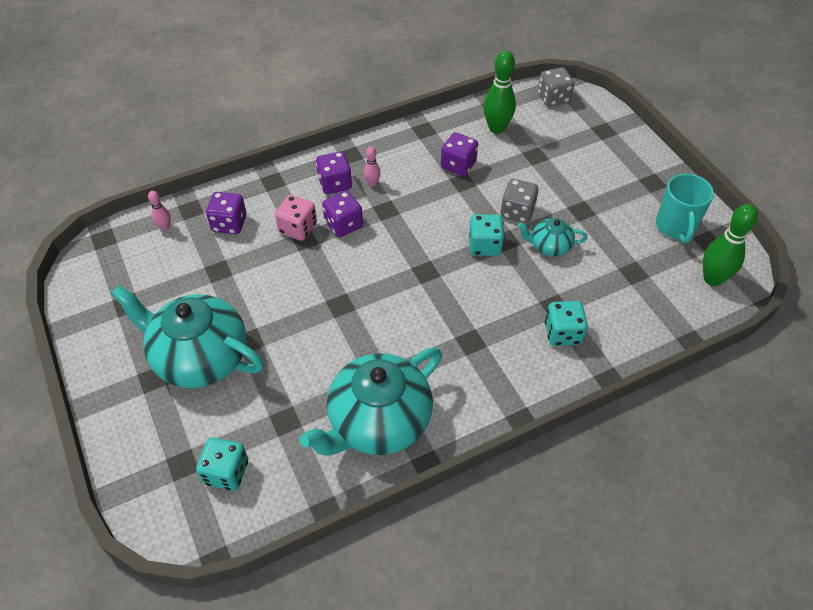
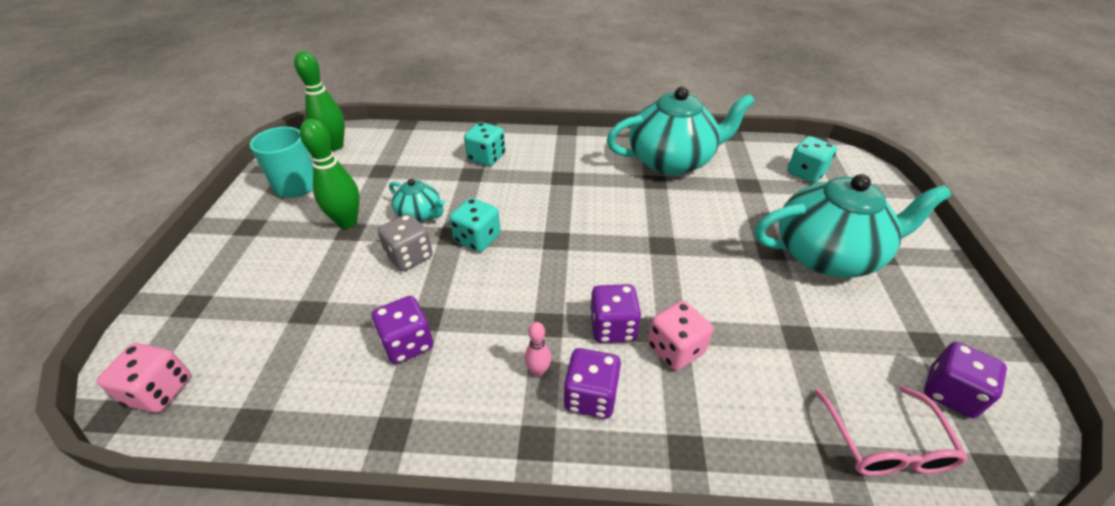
camera: 150 degrees left, 10 degrees down
(165, 227) = (885, 444): pink bowling pin -> pink glasses
(199, 357) = (827, 254): turquoise teapot -> turquoise teapot turned 60 degrees counterclockwise
(229, 224) = (775, 401): purple dice -> purple dice (950, 393)
(496, 128) = (296, 378): green bowling pin -> green bowling pin (347, 222)
(553, 98) = (160, 391): grey dice -> pink dice

